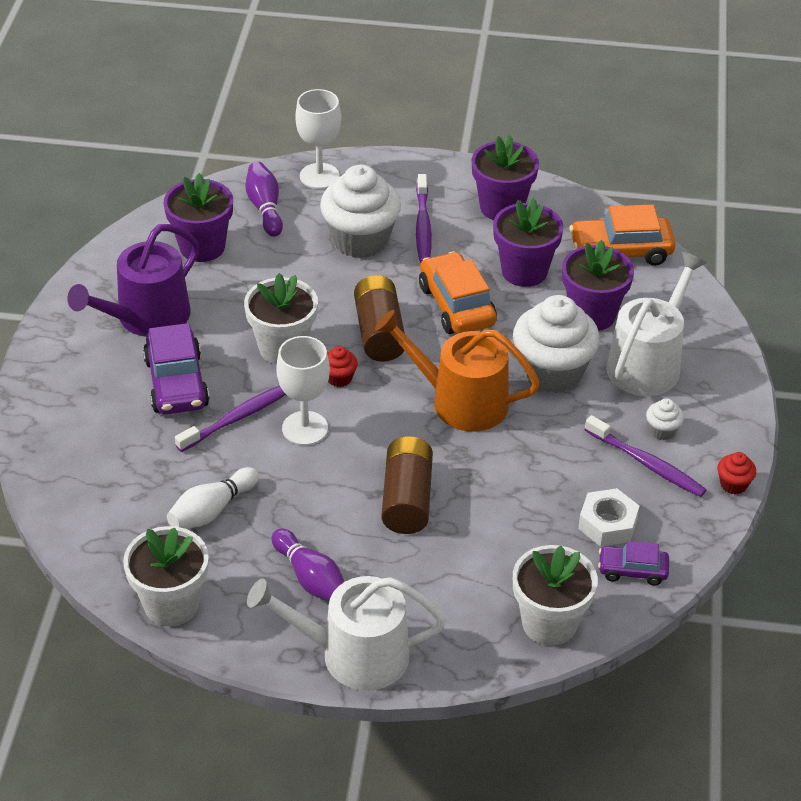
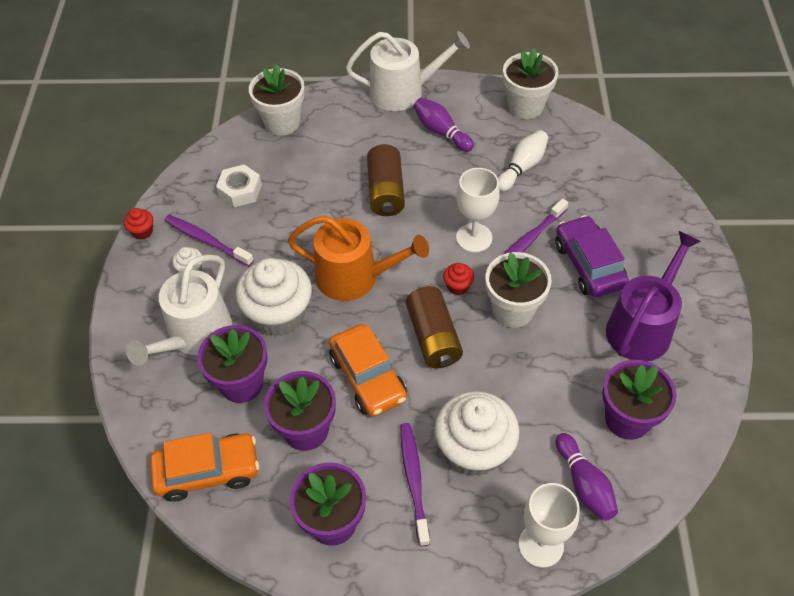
camera: 175 degrees right, 10 degrees up
(632, 570) = (225, 161): purple car -> none

